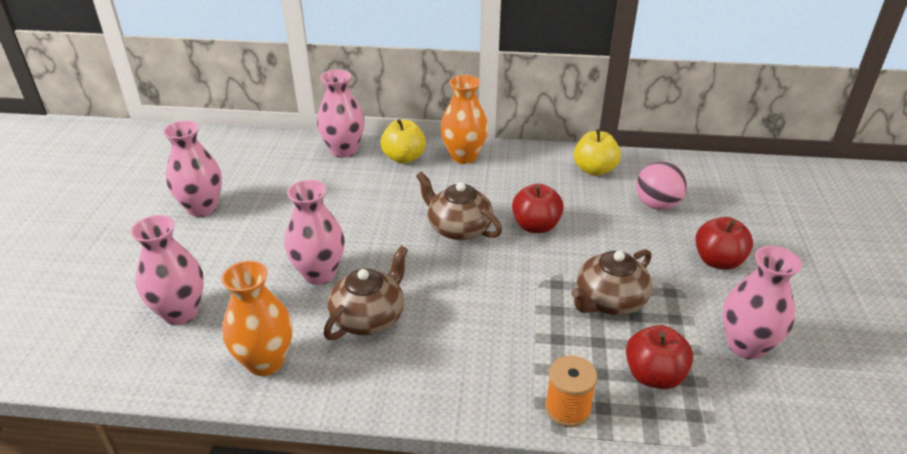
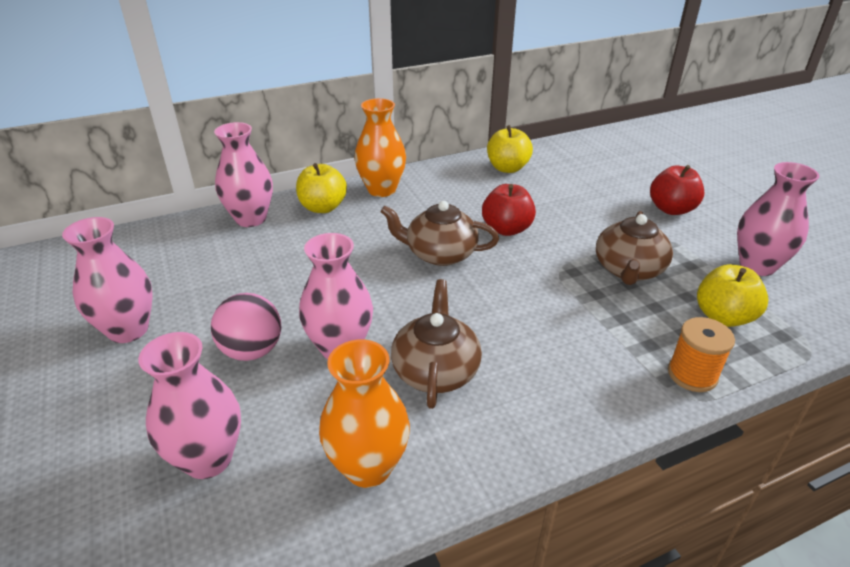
camera: 30 degrees left, 0 degrees up
(653, 375) = (723, 316): red apple -> yellow apple
(656, 205) = (584, 181): pink ball -> pink ball (252, 351)

